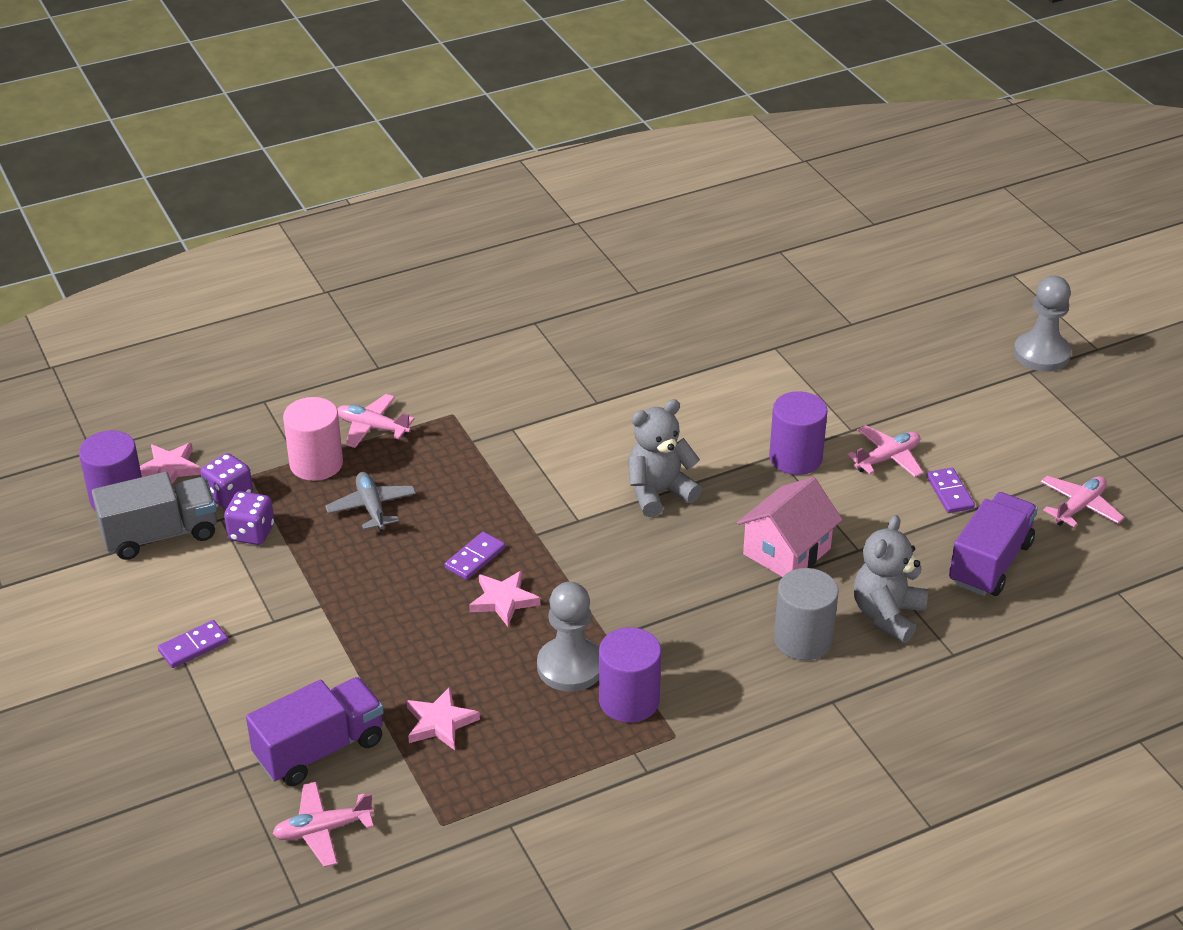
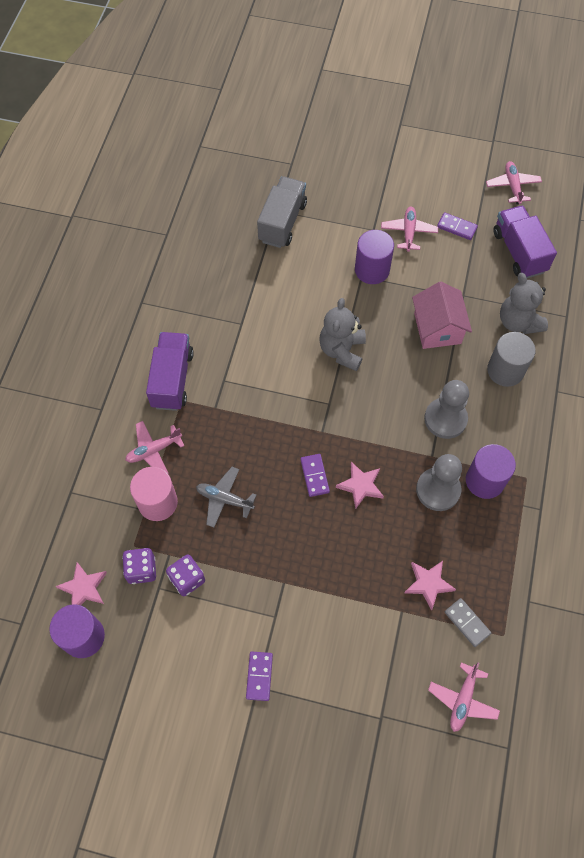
camera: 50 degrees left, 25 degrees up
(160, 535) = (142, 632): grey truck -> grey truck (282, 222)
(320, 749) = (400, 660): purple truck -> purple truck (172, 379)
(424, 783) = (467, 623): none -> grey domino
(1041, 354) = (392, 109): grey pawn -> grey pawn (445, 419)

